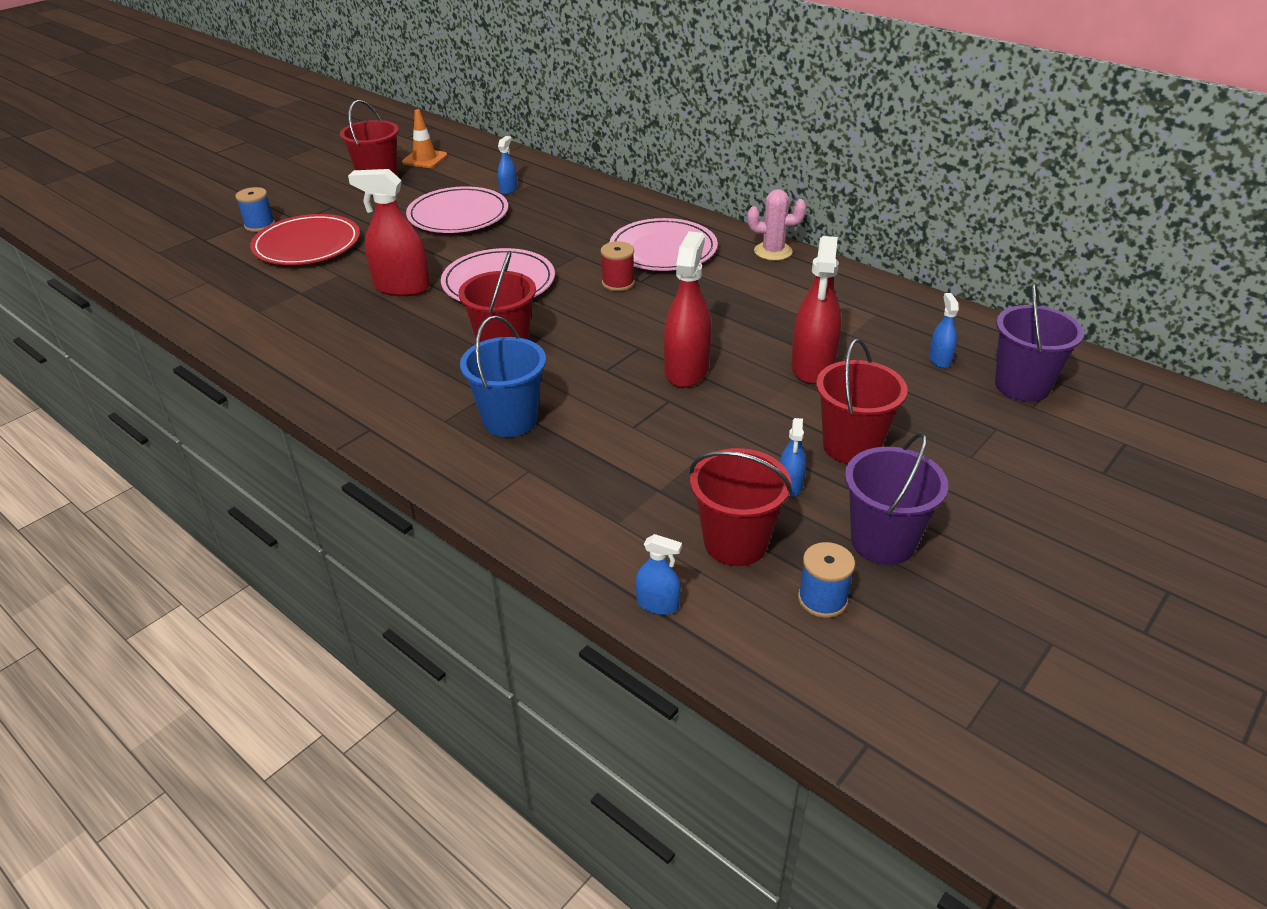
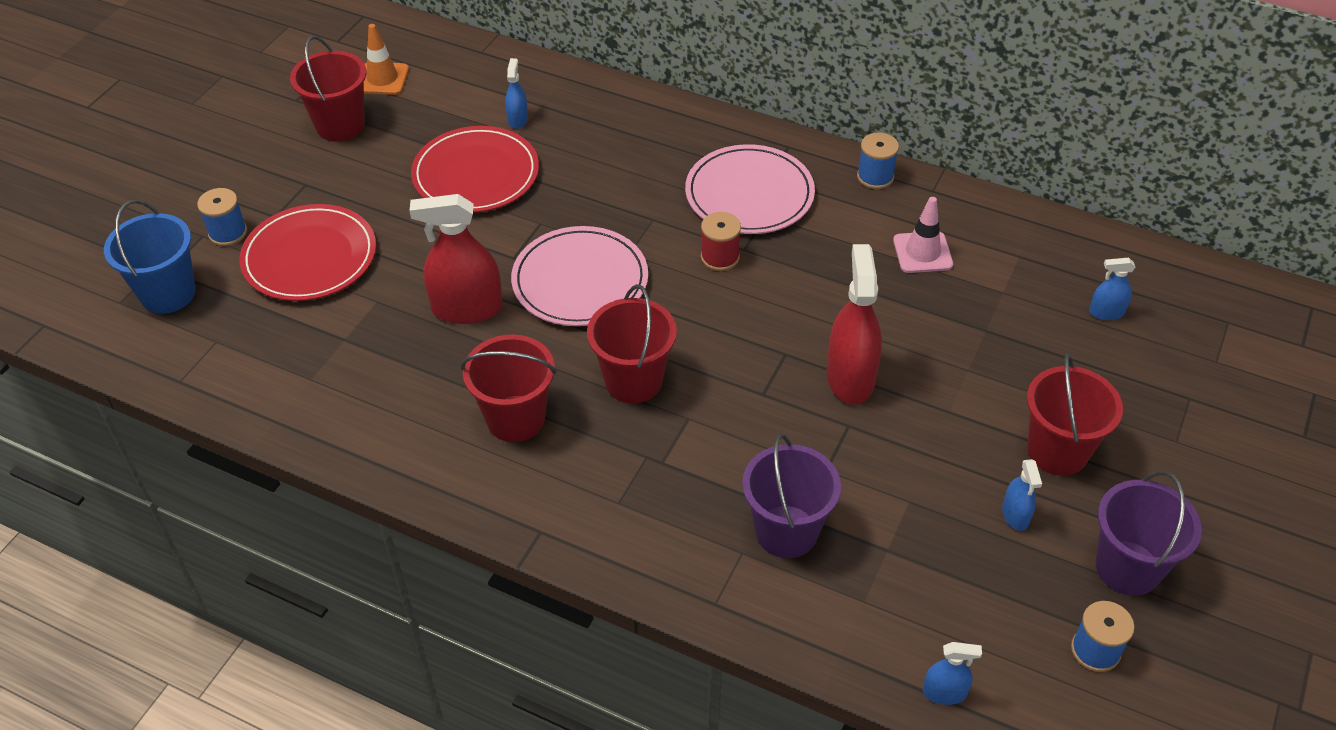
camera: 15 degrees left, 10 degrees up
(458, 215) = (476, 174): pink plate -> red plate
(510, 420) = (690, 487): blue bucket -> blue bucket (168, 293)
(735, 543) = (989, 601): red bucket -> red bucket (515, 418)
(773, 251) = (875, 177): pink cactus -> blue spool
(790, 301) = (922, 252): none -> pink traffic cone
(812, 367) = (980, 347): red spray bottle -> none
(939, 359) = (1106, 312): blue spray bottle -> blue spray bottle turned 75 degrees counterclockwise
(1022, 386) = (1198, 334): purple bucket -> purple bucket (786, 531)

